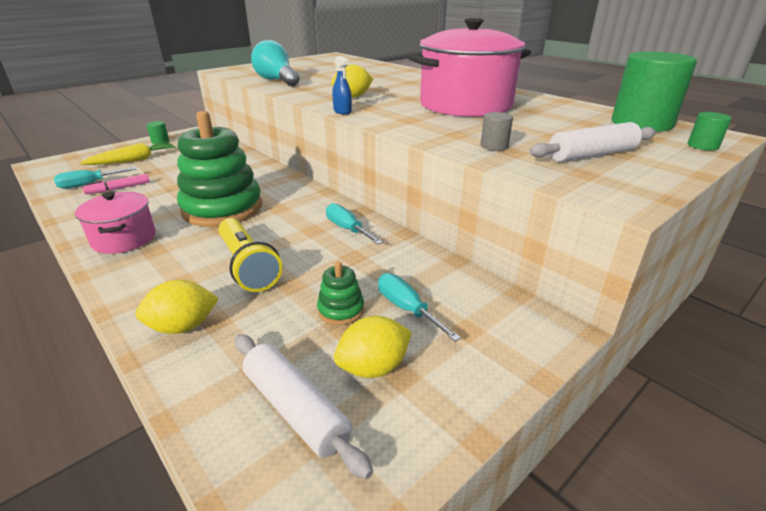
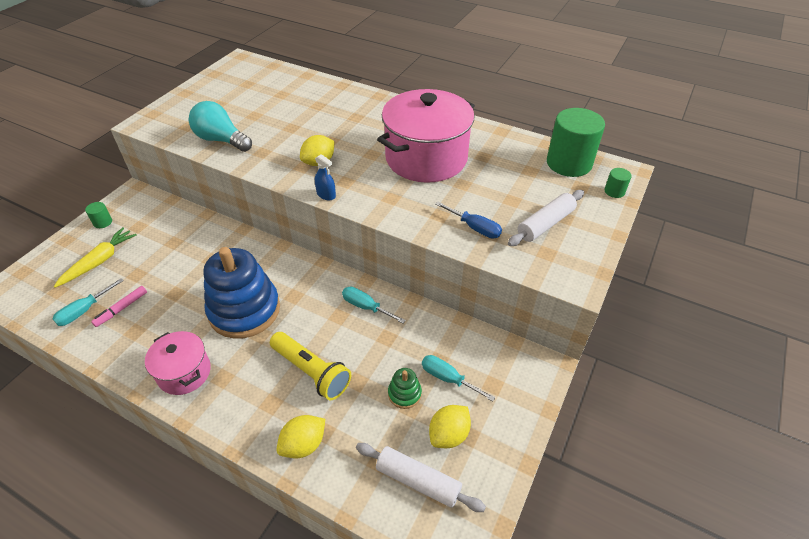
camera: 20 degrees left, 15 degrees up
(222, 208) = (244, 310): green stacking toy -> blue stacking toy
(494, 146) = (474, 228): grey cylinder -> blue screwdriver

